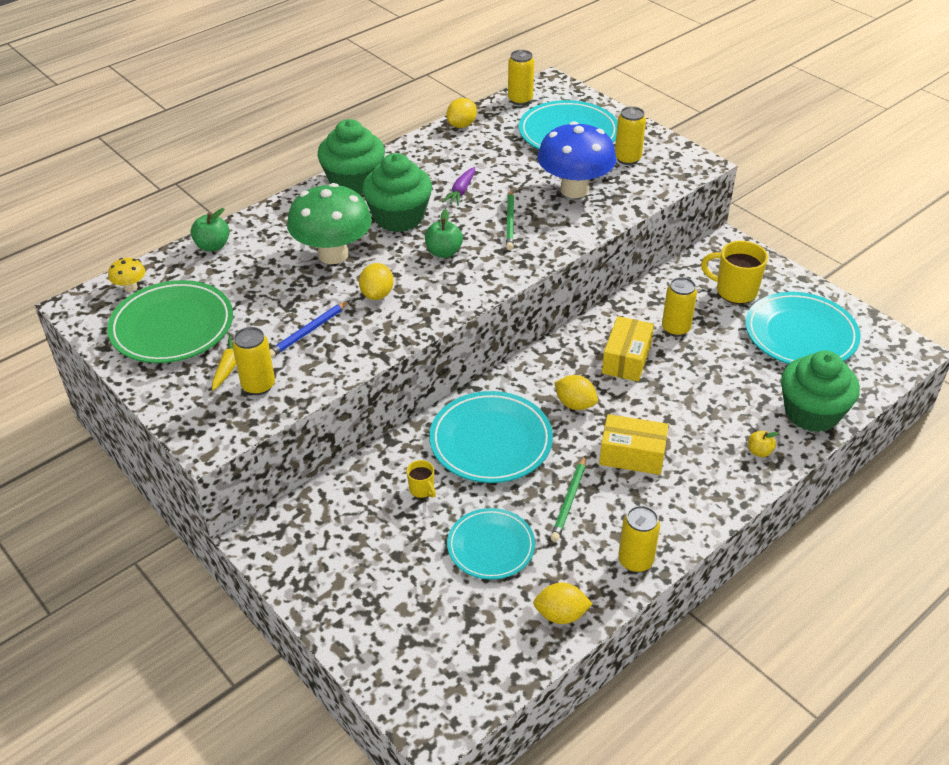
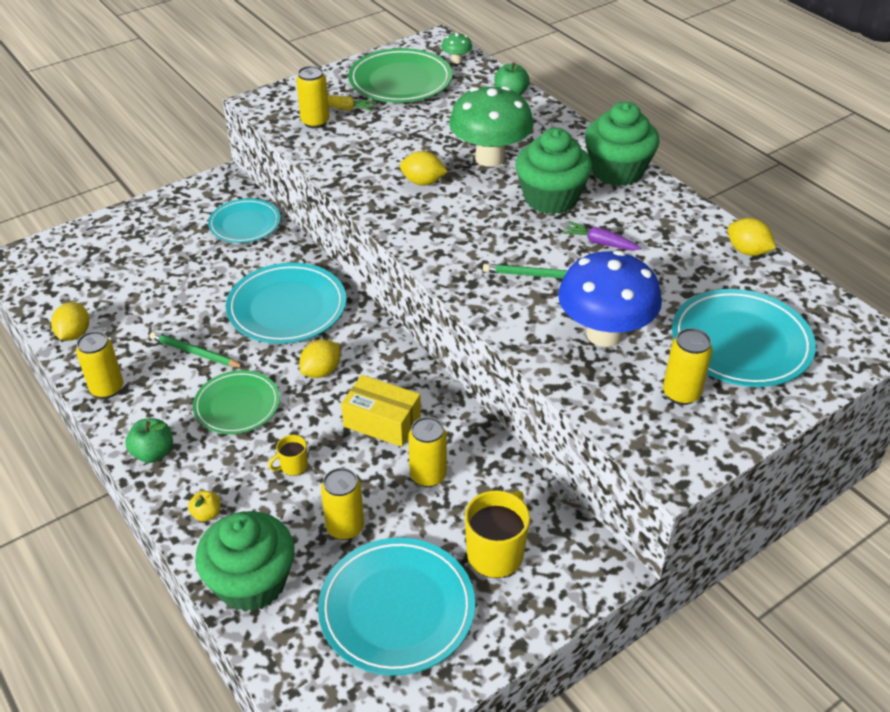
camera: 95 degrees right, 0 degrees up
(130, 287) = (456, 60): yellow mushroom -> green mushroom
(308, 331) = (377, 145): blue pencil -> none
(422, 489) = (242, 263): yellow mug -> yellow mug (293, 466)
(443, 252) = (485, 225): green apple -> green apple (153, 453)
(491, 546) = (163, 299): turquoise plate -> turquoise plate (245, 224)
(520, 100) = (822, 306): yellow can -> yellow can (345, 527)
(632, 455) = (237, 405): yellow box -> green plate

